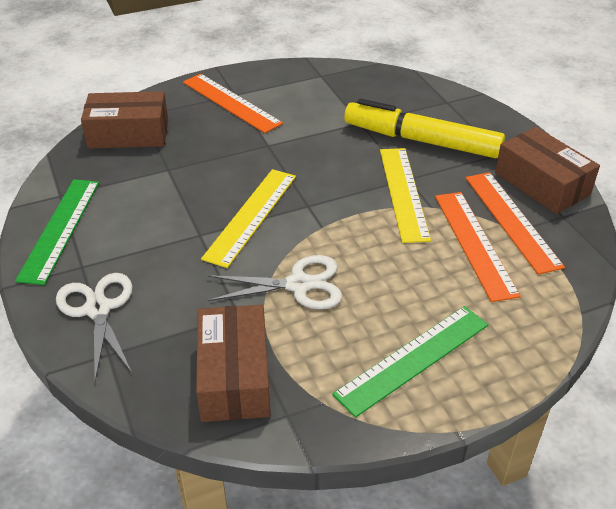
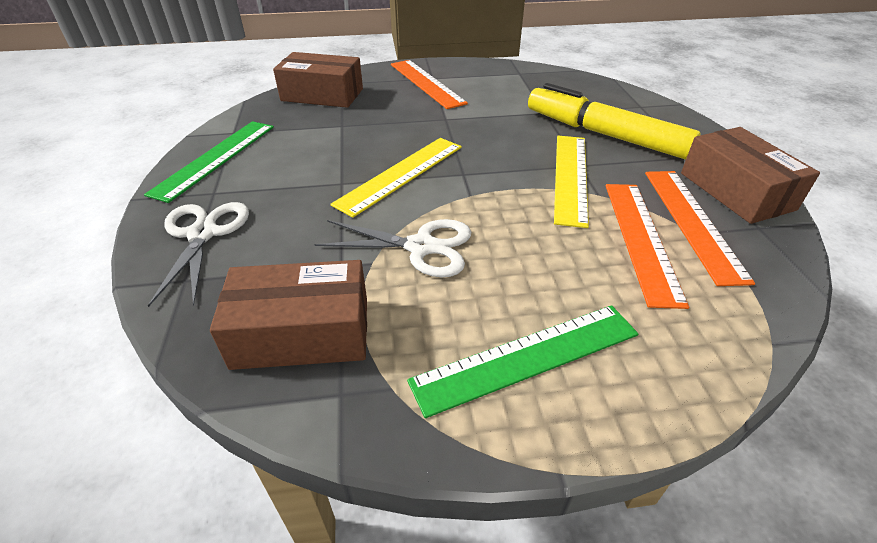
camera: 15 degrees right, 0 degrees up
(234, 376) = (302, 332): brown box -> brown box turned 75 degrees clockwise

